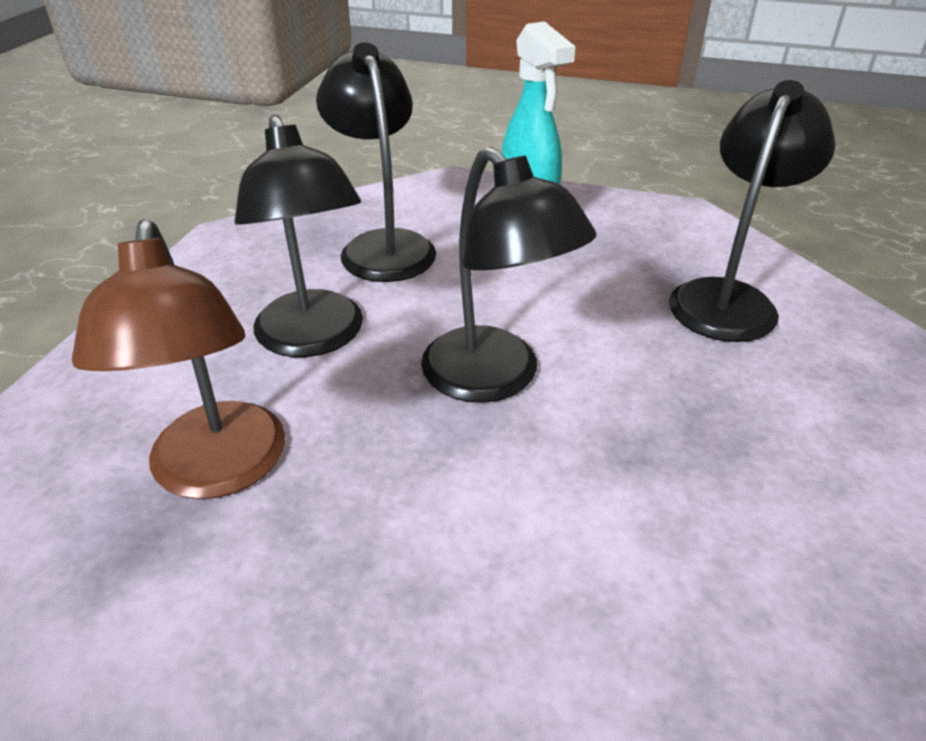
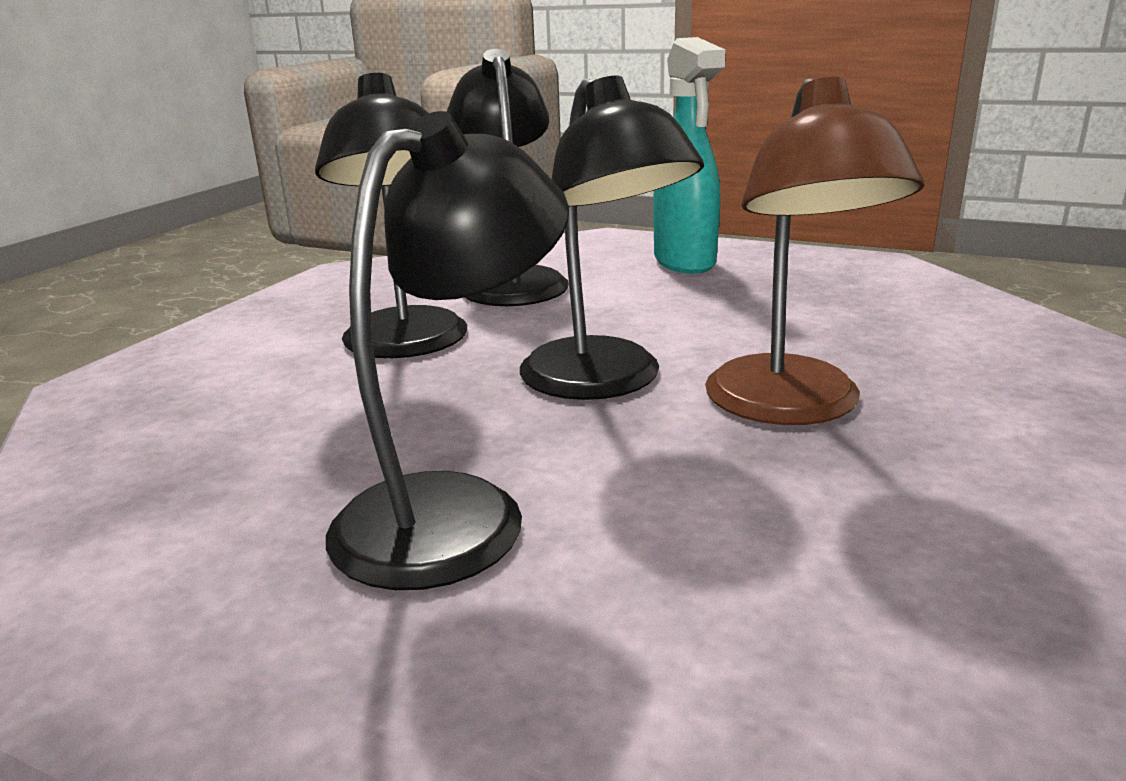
camera: 10 degrees right, 15 degrees down
(218, 472) = (255, 441): brown lamp -> brown lamp (791, 407)
(728, 298) = (917, 328): black lamp -> black lamp (457, 510)

